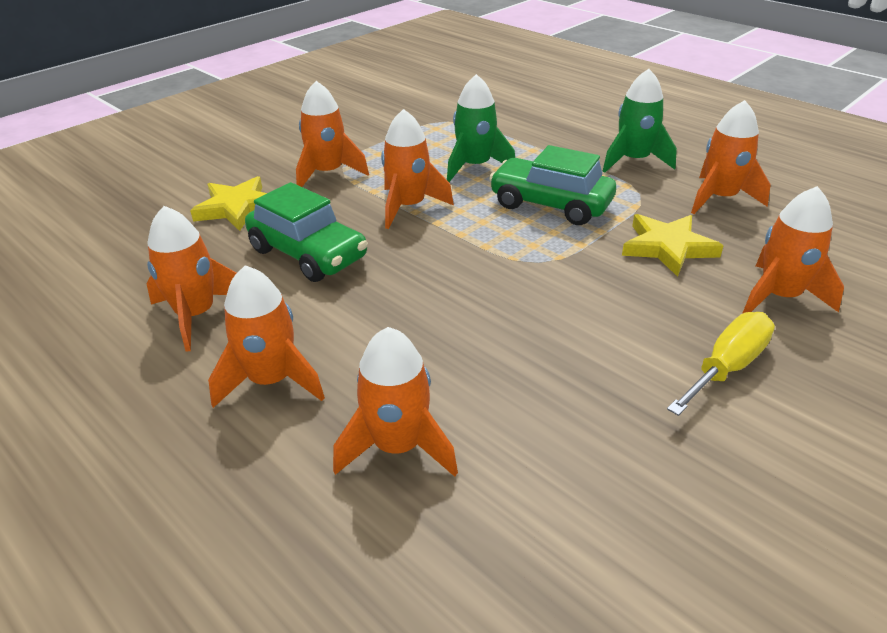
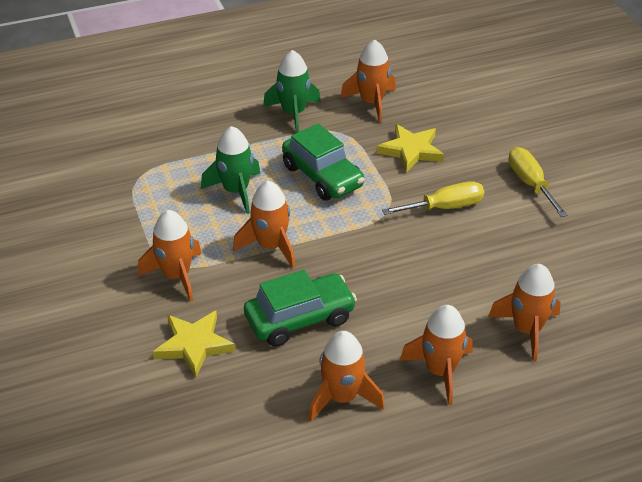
camera: 65 degrees left, 5 degrees up
(550, 204) = (322, 176): green car -> green car turned 90 degrees counterclockwise
(588, 302) = (445, 207): none -> yellow screwdriver
(779, 297) = (485, 135): orange rocket -> none

